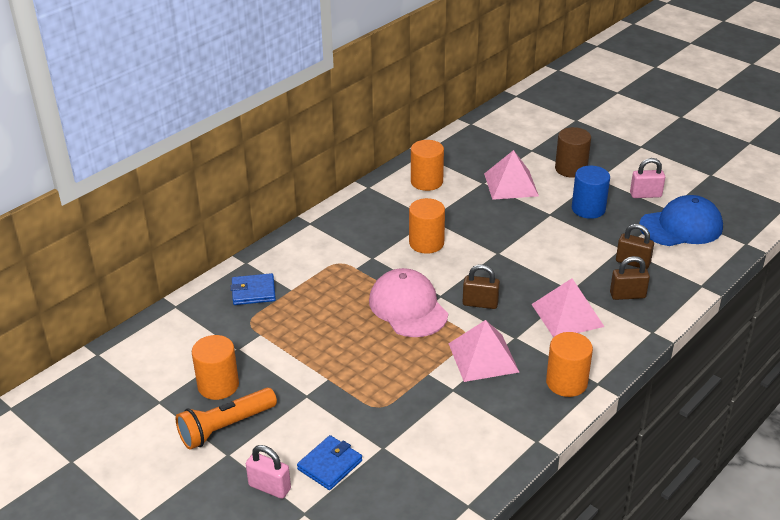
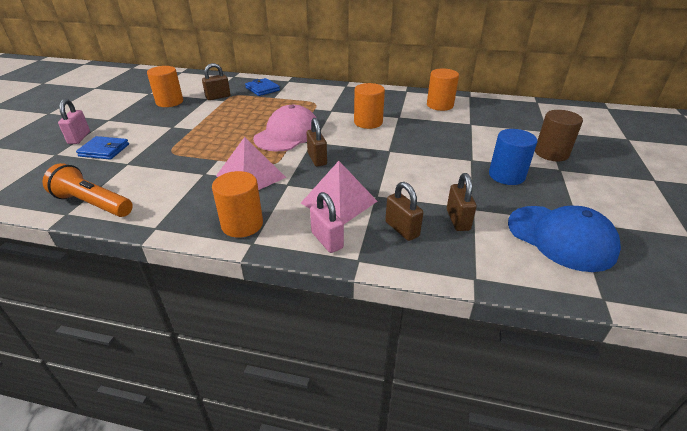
camera: 60 degrees right, 0 degrees up
(225, 427) = (132, 113): orange flashlight -> orange flashlight (93, 204)
(243, 337) = (218, 97): none -> brown padlock
(511, 184) = (485, 134): pink pyramid -> none
(645, 195) = (579, 201): pink padlock -> pink padlock (327, 240)

